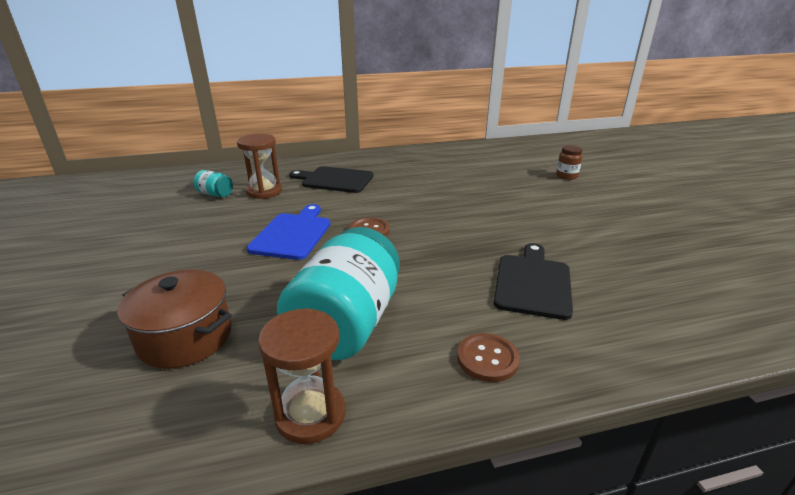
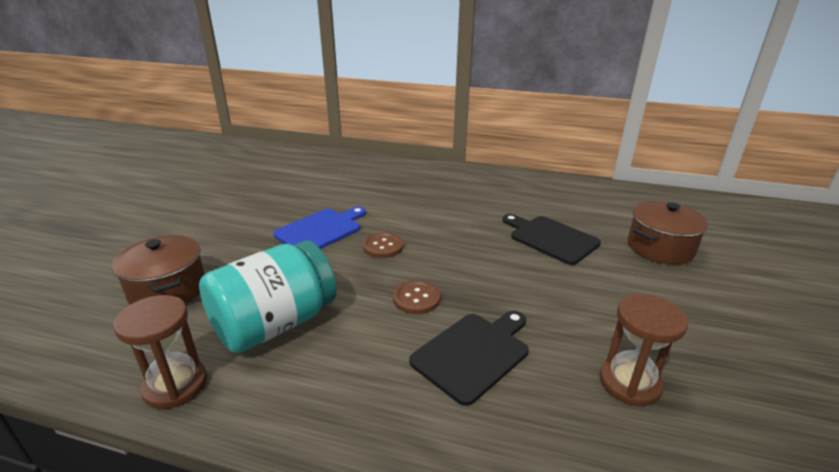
camera: 30 degrees right, 0 degrees up
(215, 194) = (304, 177): turquoise jar -> none
(264, 191) = (341, 184): brown hourglass -> brown hourglass (629, 383)
(335, 180) = (408, 188): black cutting board -> black cutting board (550, 238)
(487, 359) = (345, 406): brown button -> brown button (416, 298)
(566, 176) = (660, 248): brown jar -> brown pot

